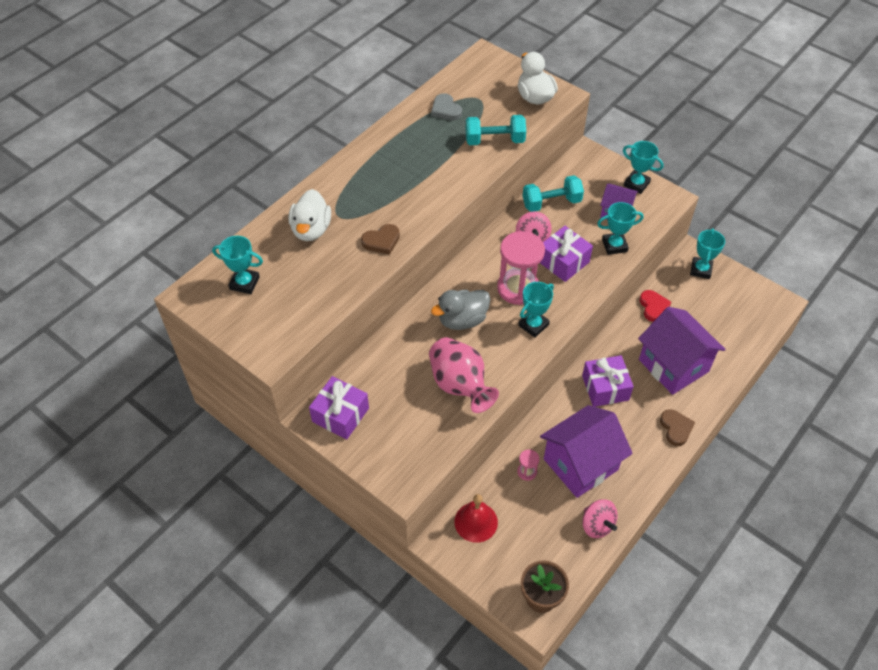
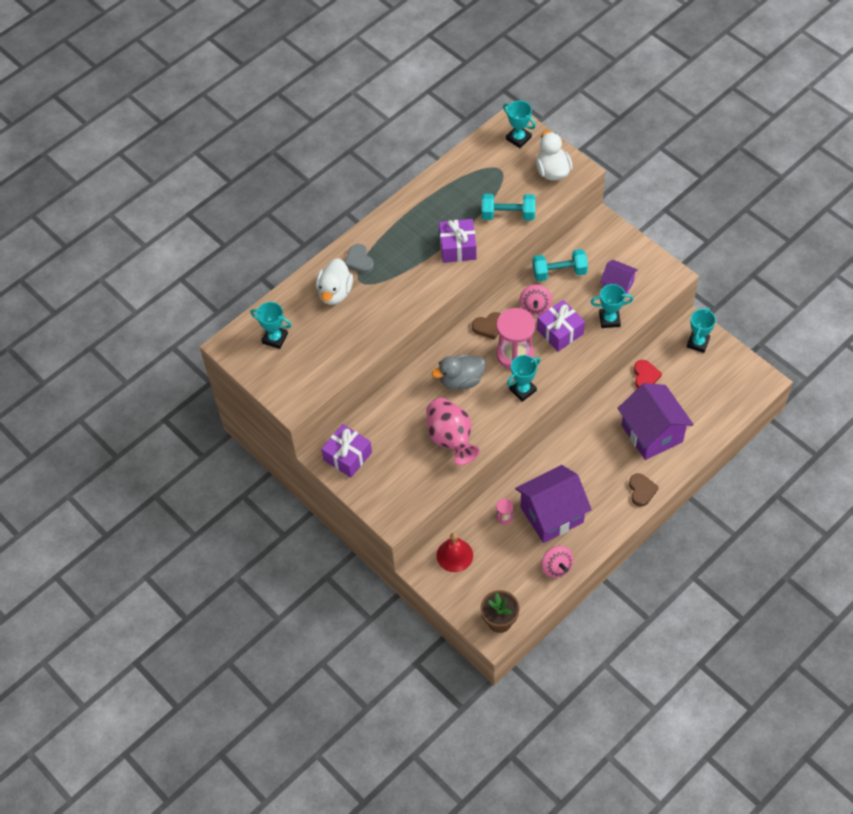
camera: 10 degrees right, 5 degrees up
(381, 241) = (394, 308): brown heart -> brown heart (489, 326)
(445, 110) = (468, 179): grey heart -> grey heart (359, 261)
(605, 388) = (586, 449): purple gift -> purple gift (458, 247)
(636, 184) = (642, 258): turquoise trophy -> turquoise trophy (518, 138)

